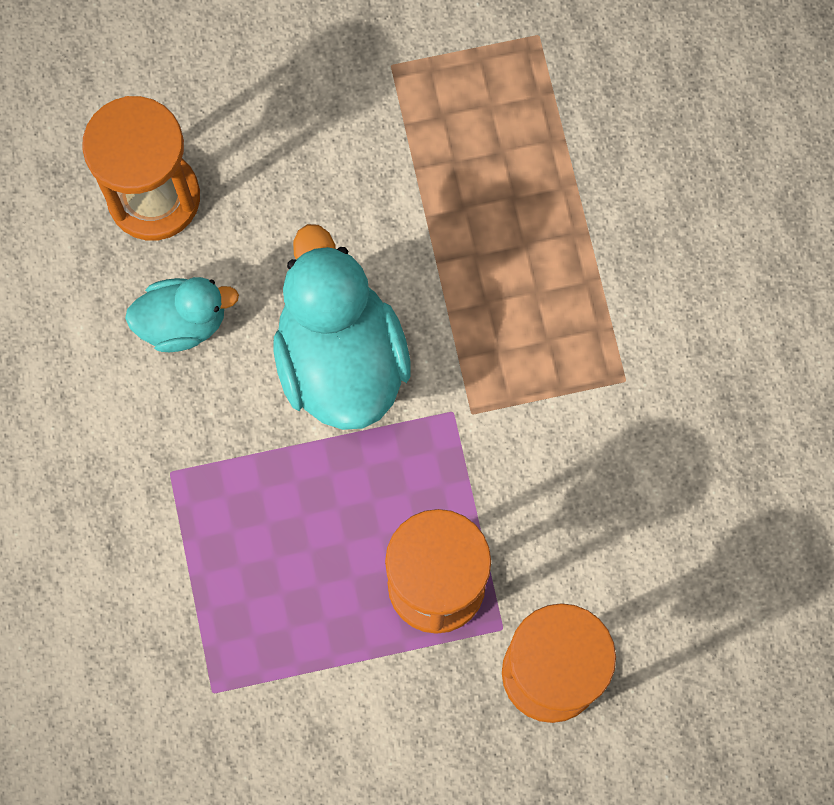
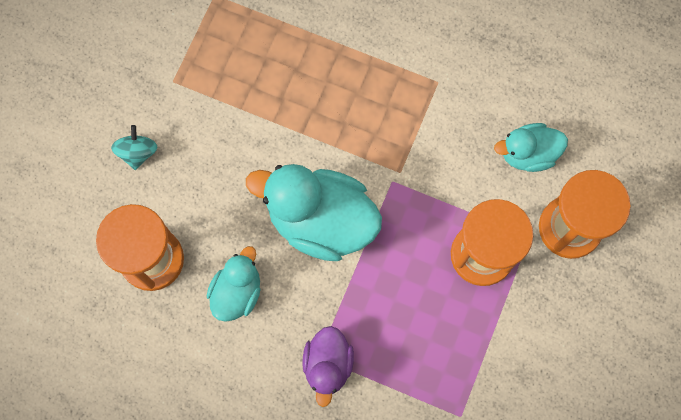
camera: 55 degrees left, 0 degrees up
(167, 490) = (328, 365): none -> purple duck
(272, 88) = (137, 152): none -> turquoise spinning top
(611, 556) = (528, 153): none -> turquoise duck

